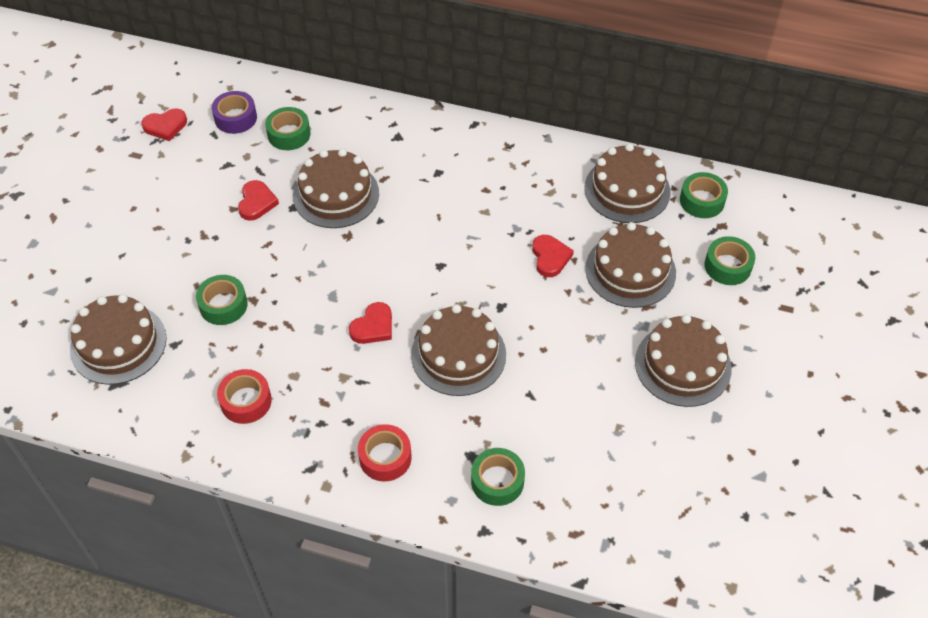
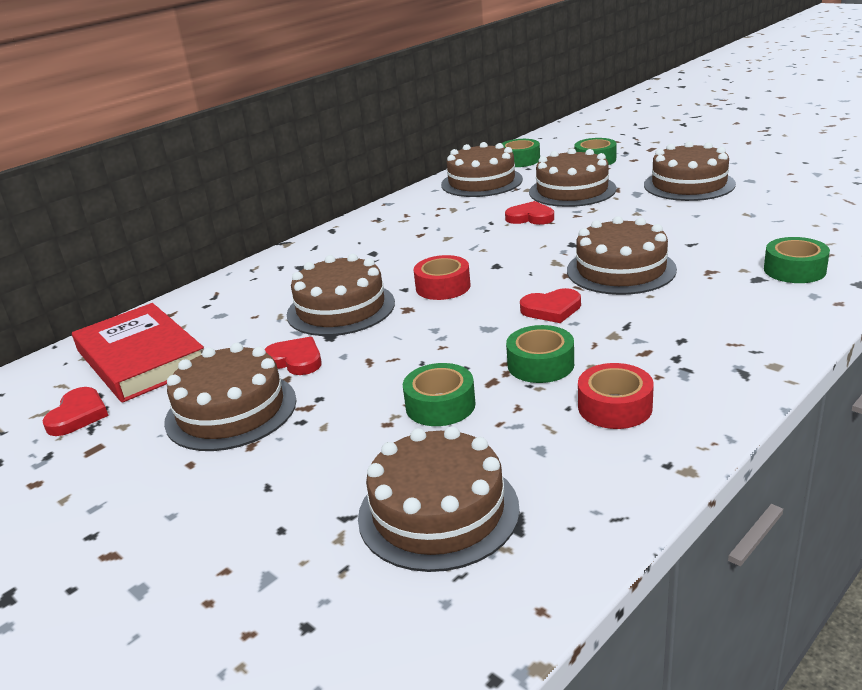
camera: 60 degrees left, 25 degrees down
(189, 199) = (231, 410): none -> brown cake
(235, 118) = (141, 359): purple tape -> red book
(289, 134) = (215, 326): green tape -> green tape (540, 364)
(373, 326) = (551, 309): red heart -> red heart turned 105 degrees clockwise
(385, 457) = (743, 324): red tape -> red tape (443, 287)

